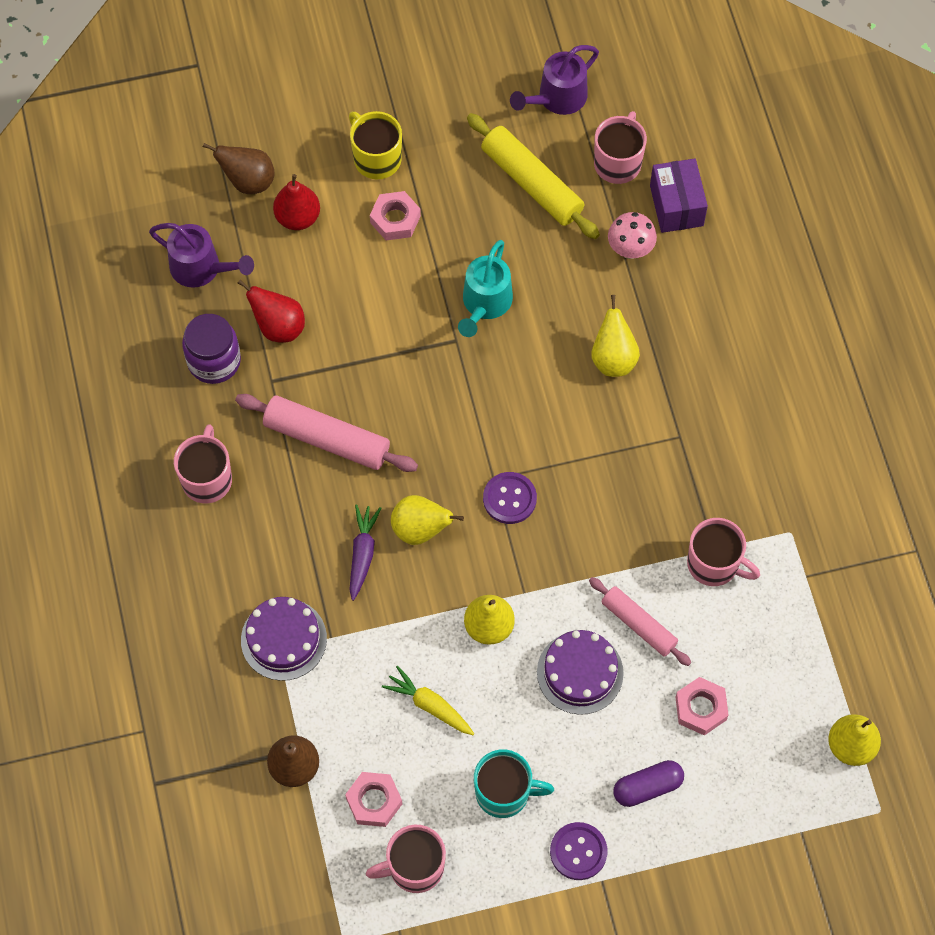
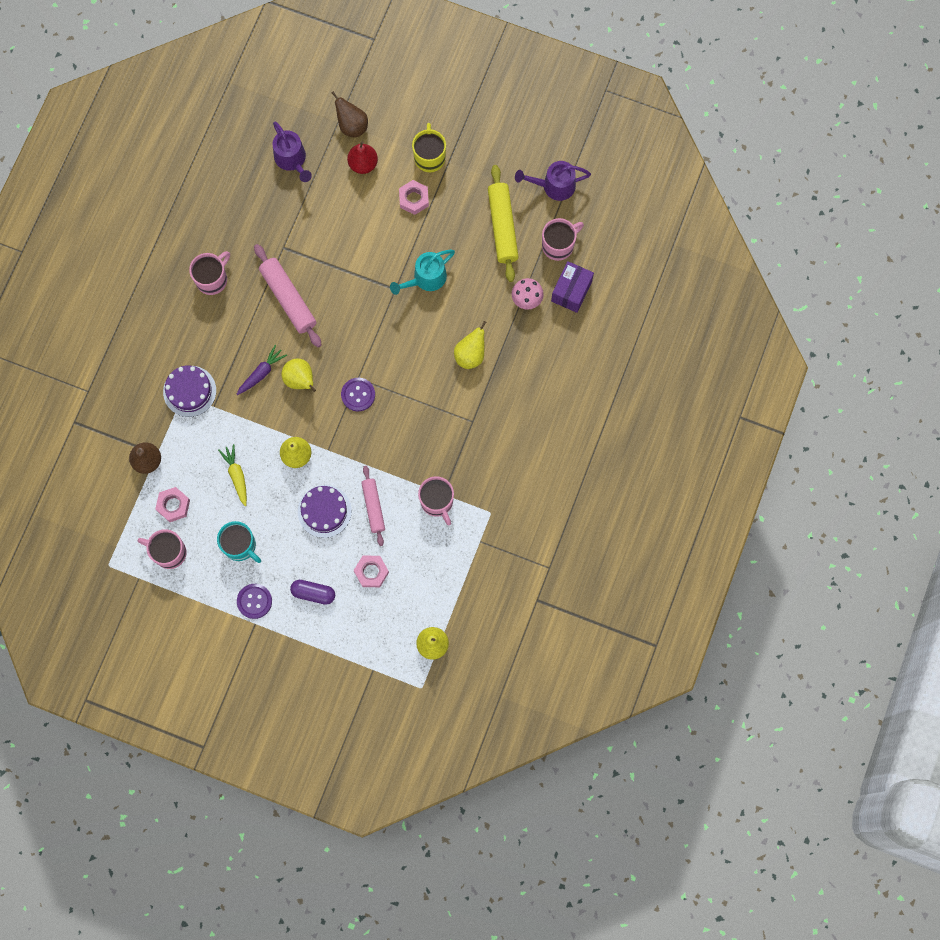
camera: 35 degrees right, 10 degrees up
(214, 361) = (261, 216): purple jar -> none
(279, 327) = (308, 220): red pear -> none

